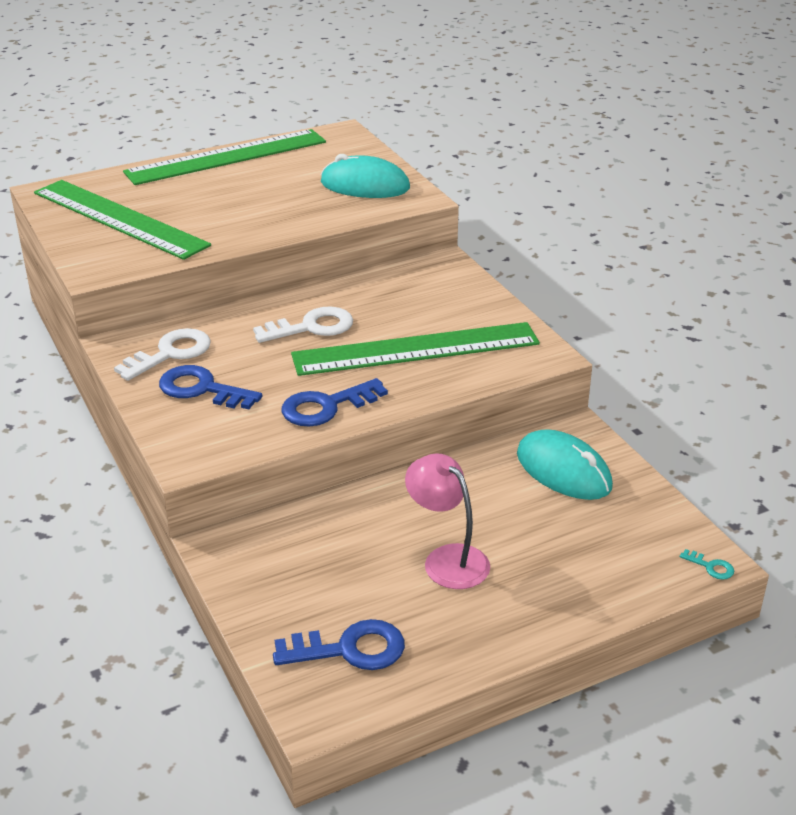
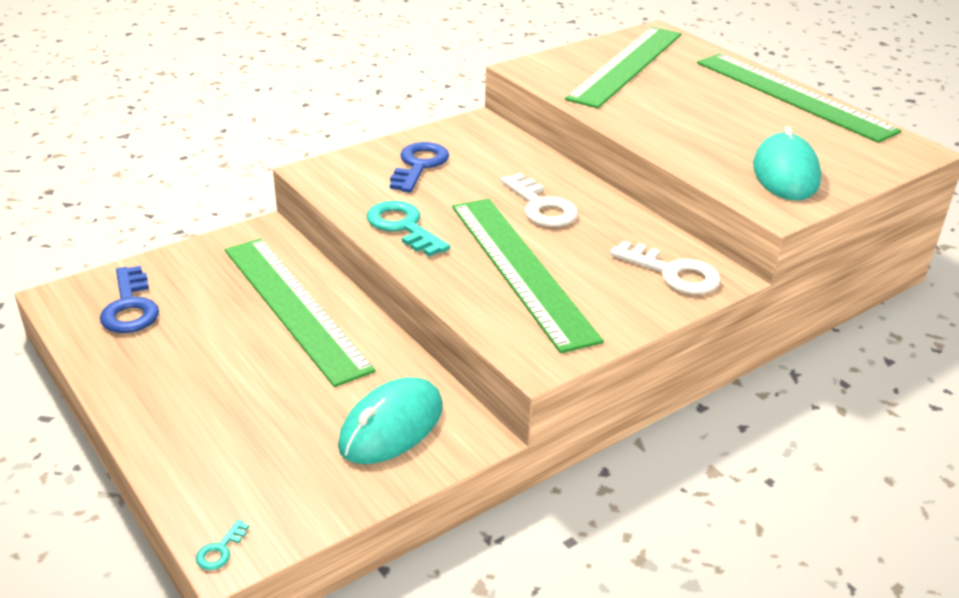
camera: 80 degrees right, 0 degrees up
(170, 353) = (471, 145): white key -> white key (673, 273)
(326, 406) = (403, 227): blue key -> turquoise key
(376, 523) = (295, 306): none -> green ruler
(447, 559) = (242, 352): pink lamp -> none

